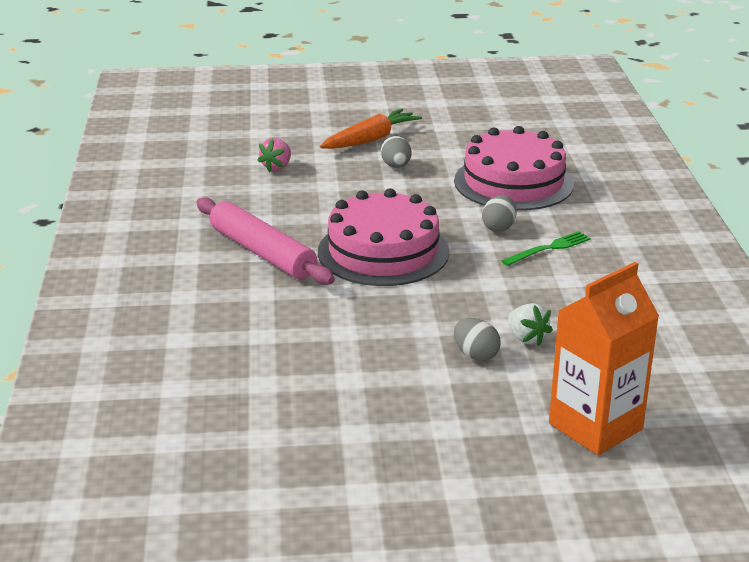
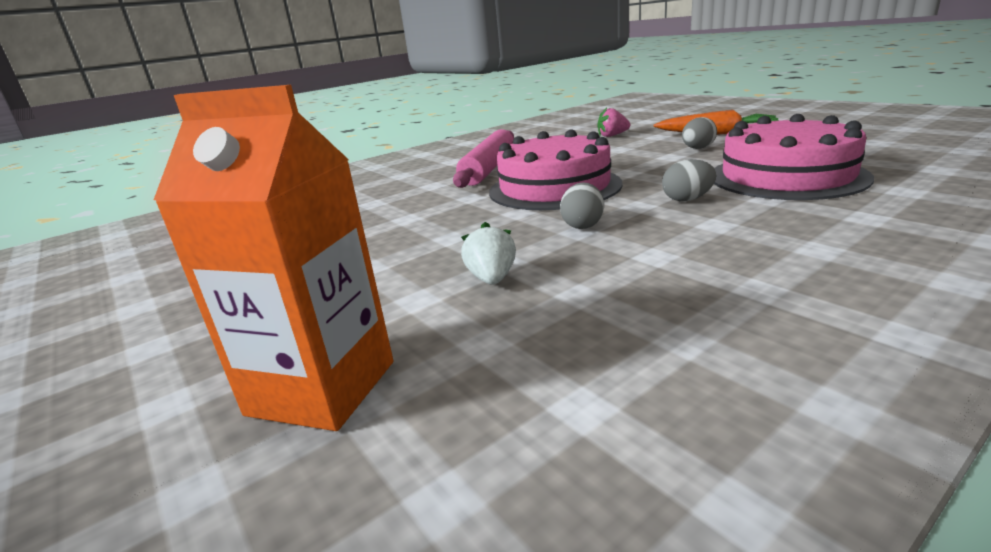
camera: 60 degrees right, 5 degrees down
(475, 355) = (425, 269): grey egg -> grey egg (583, 225)
(526, 338) = (492, 279): white strawberry -> white strawberry turned 150 degrees clockwise
(548, 249) = (699, 227): green fork -> none

